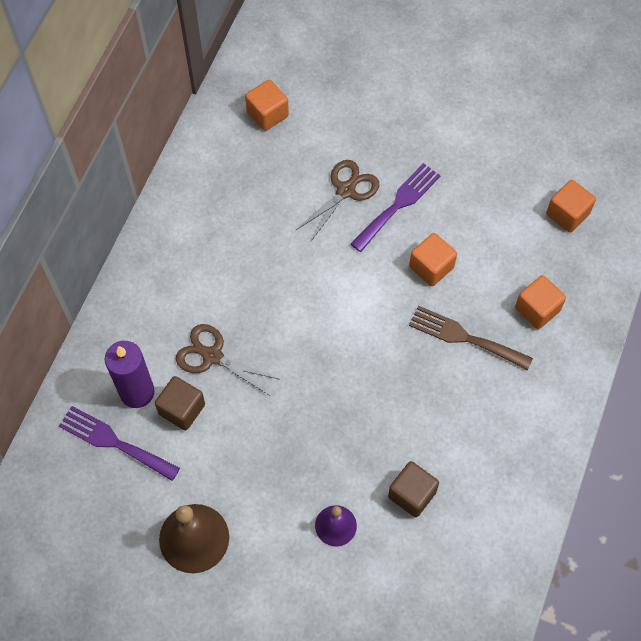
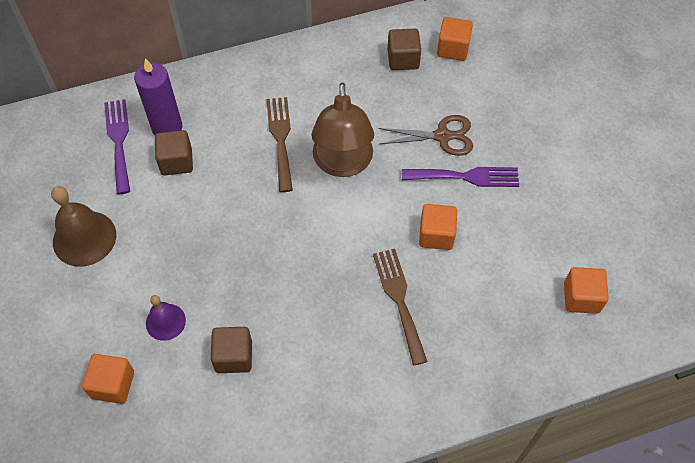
camera: 50 degrees right, 5 degrees down
(212, 356) = (233, 150): brown scissors -> none
(235, 311) = (280, 139): none -> brown fork
(242, 158) = (403, 59): none -> brown cube
(304, 283) = (342, 164): none -> brown lamp
(537, 309) = (474, 335): orange cube -> orange cube (113, 385)

